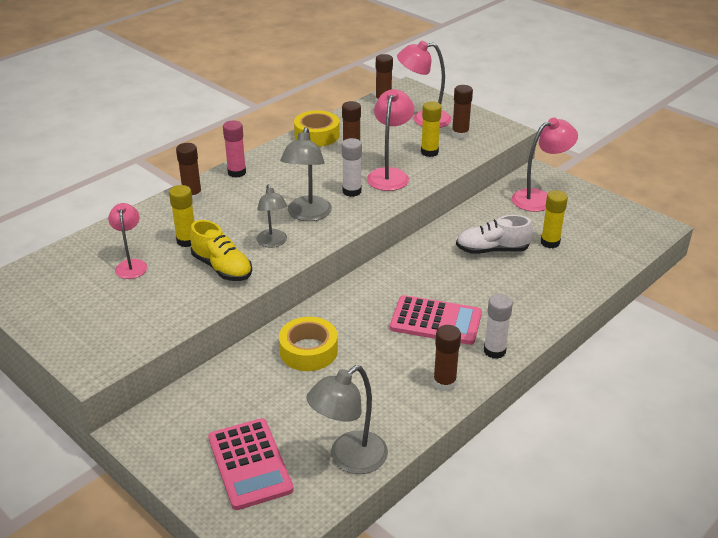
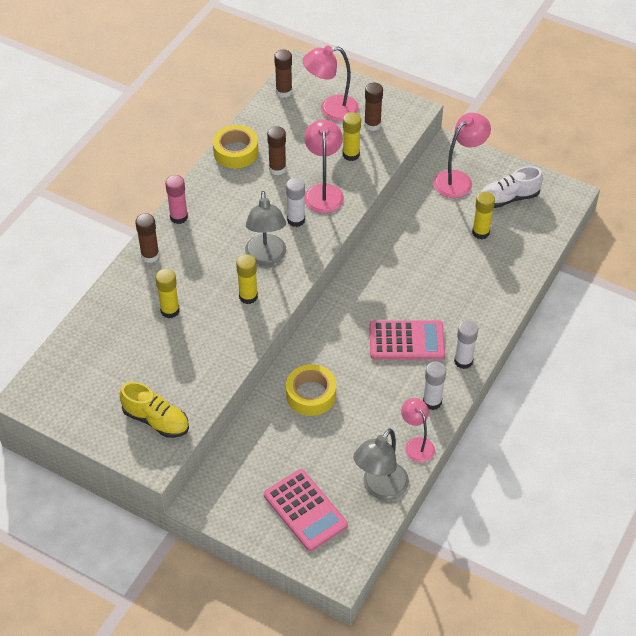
camera: 15 degrees left, 15 degrees up
(131, 265) = (133, 348): pink lamp -> pink lamp (416, 444)
(222, 268) = (215, 334): yellow shoe -> yellow shoe (156, 420)
(273, 242) = (248, 296): grey lamp -> yellow glue stick
(444, 383) = (432, 402): brown glue stick -> white glue stick
(492, 250) = (432, 252): white shoe -> white shoe (508, 198)

